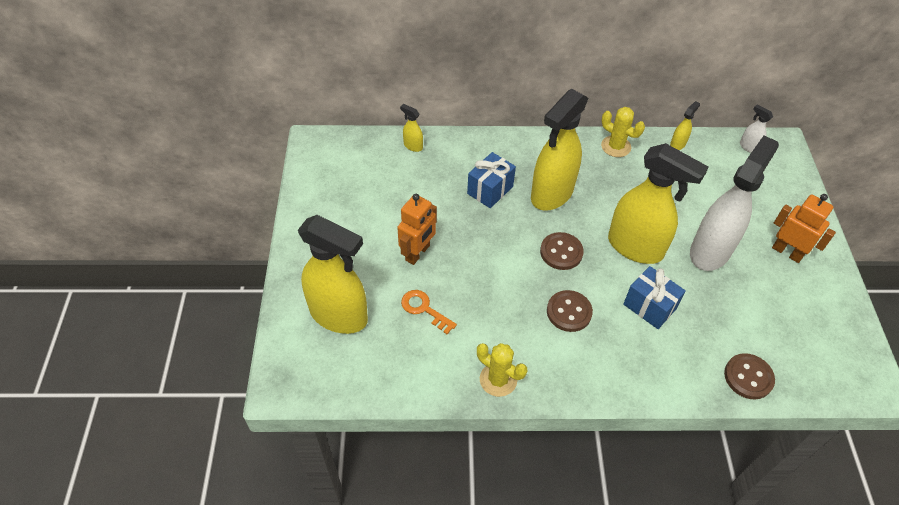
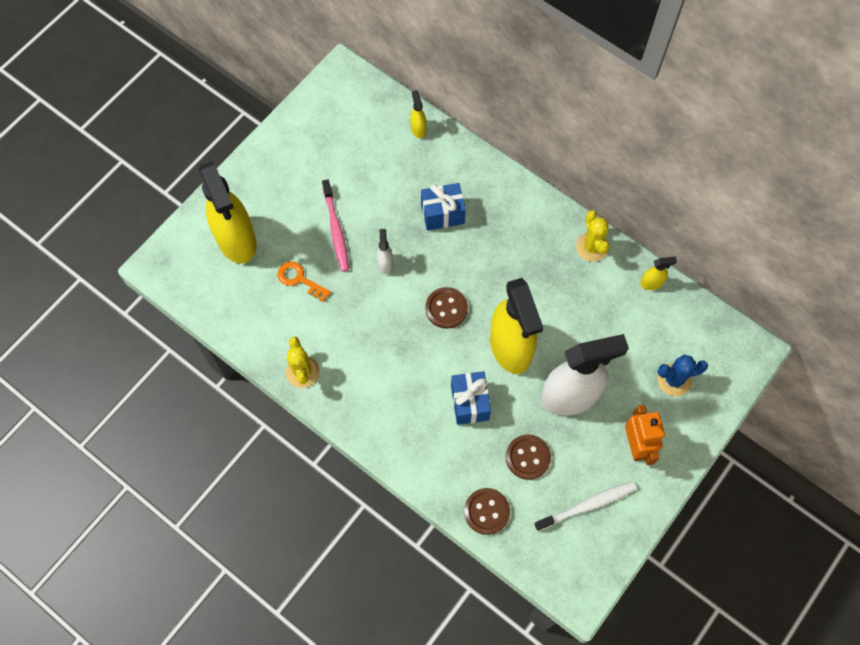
camera: 40 degrees right, 15 degrees up
(418, 253) = (336, 230): orange robot -> pink toothbrush
(424, 309) = (300, 279): orange key -> orange key turned 45 degrees counterclockwise
(551, 194) = (489, 253): yellow spray bottle -> none
(569, 312) = (403, 360): brown button -> brown button (528, 457)
(748, 147) = (715, 331): white spray bottle -> white spray bottle (385, 263)
(760, 193) = (674, 380): none -> blue cactus
(806, 317) = (587, 505): none -> white toothbrush

